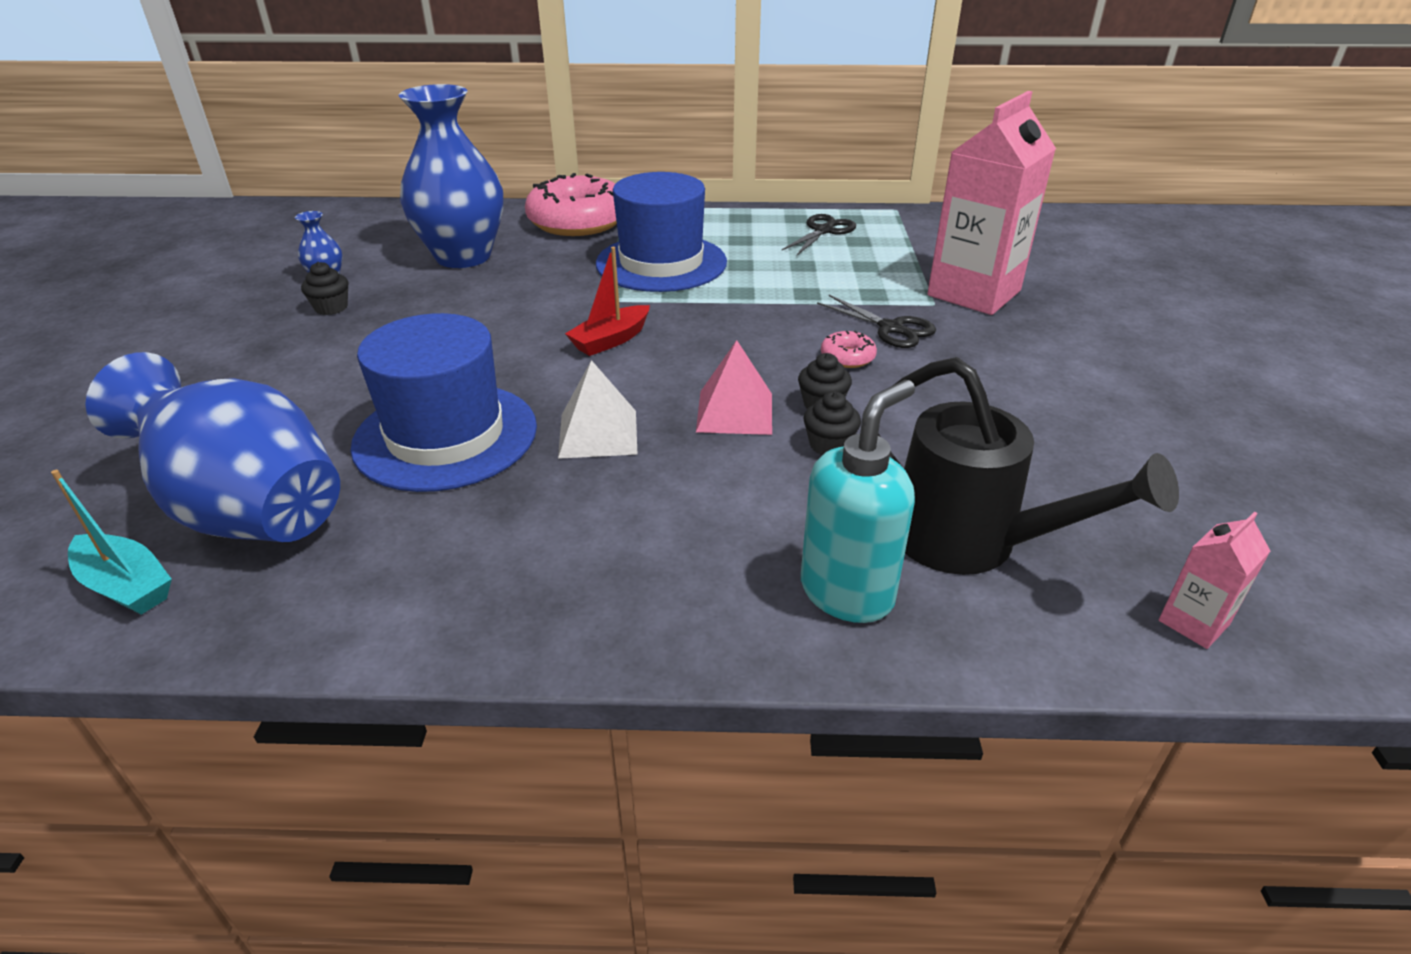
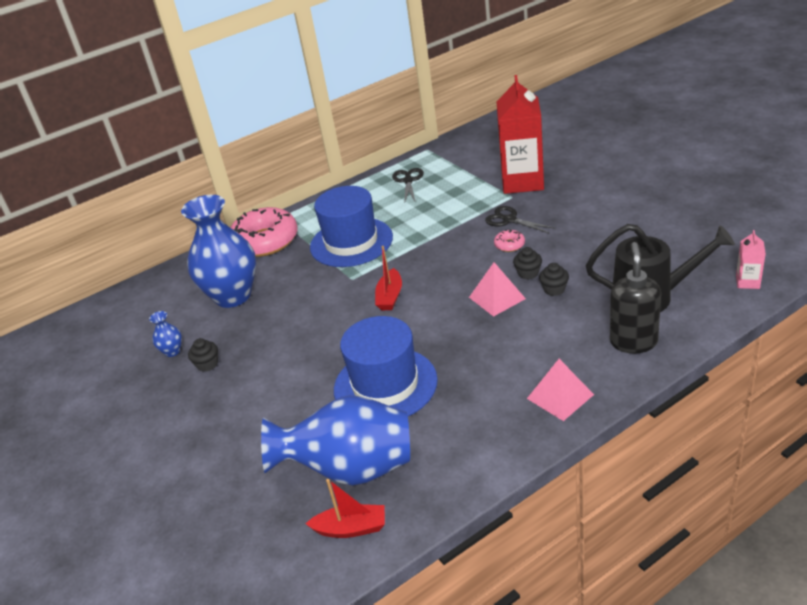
camera: 30 degrees left, 0 degrees up
(126, 585) = (351, 528): turquoise boat -> red boat
(598, 433) = (453, 342): white pyramid -> none
(621, 599) = (560, 396): none -> pink pyramid
(847, 592) = (633, 342): turquoise soap dispenser -> black soap dispenser
(891, 328) = (509, 220): black scissors -> black scissors turned 150 degrees counterclockwise
(974, 293) = (522, 182): pink carton -> red carton

